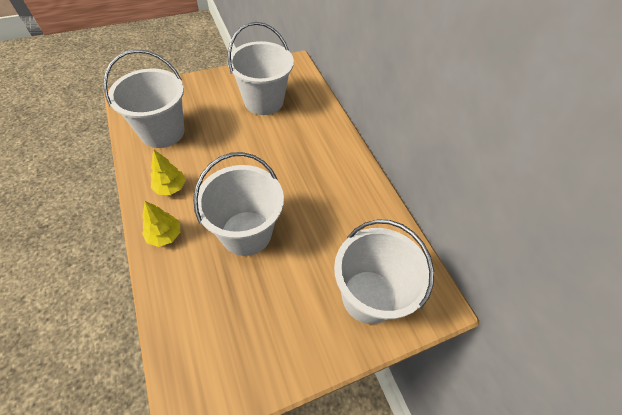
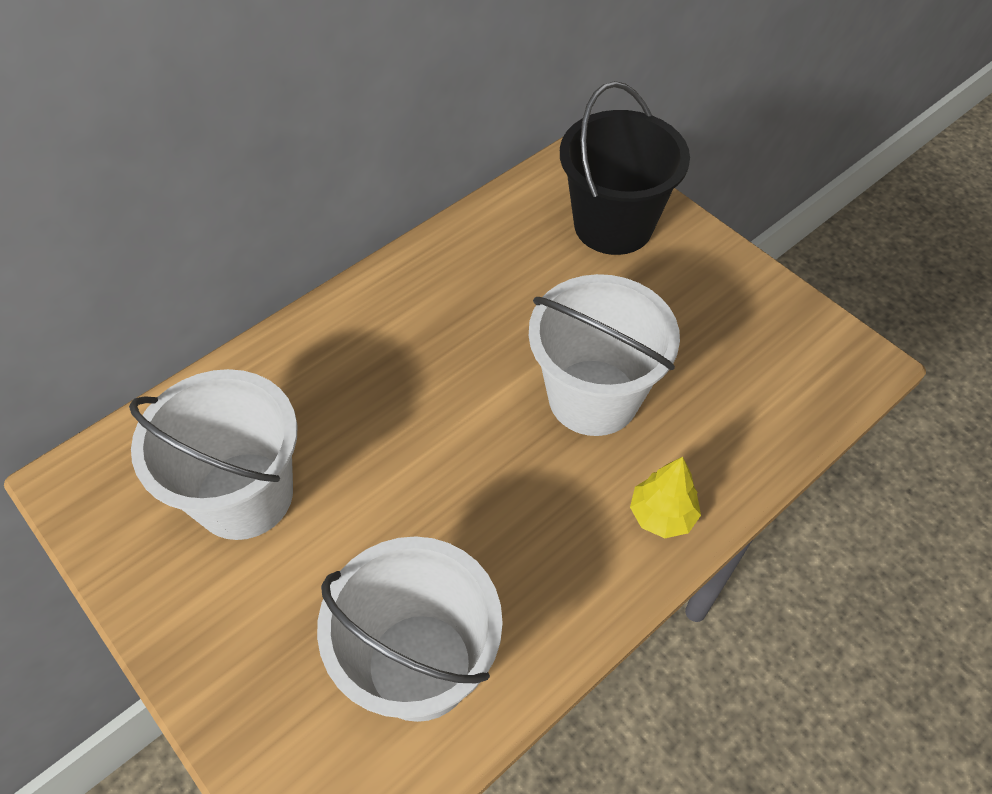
camera: 105 degrees left, 0 degrees up
(170, 187) = (561, 561): yellow tree -> none
(369, 296) = (613, 225): white bucket -> black bucket

